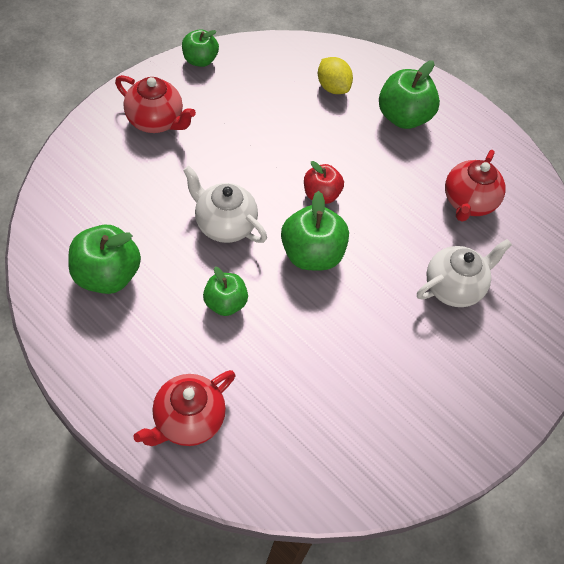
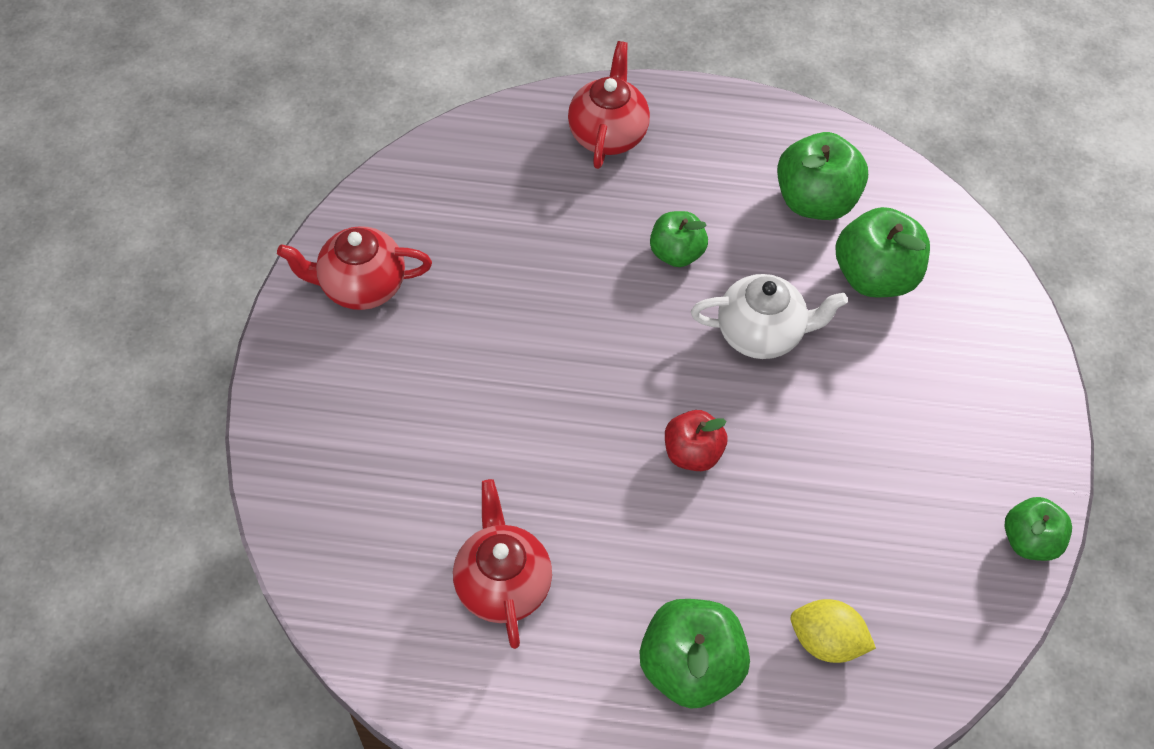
camera: 150 degrees right, 0 degrees up
(155, 121) = (972, 405): red teapot -> red teapot (361, 286)
(311, 254) = (637, 368): green apple -> green apple (875, 276)
(453, 287) = (444, 445): white teapot -> none

